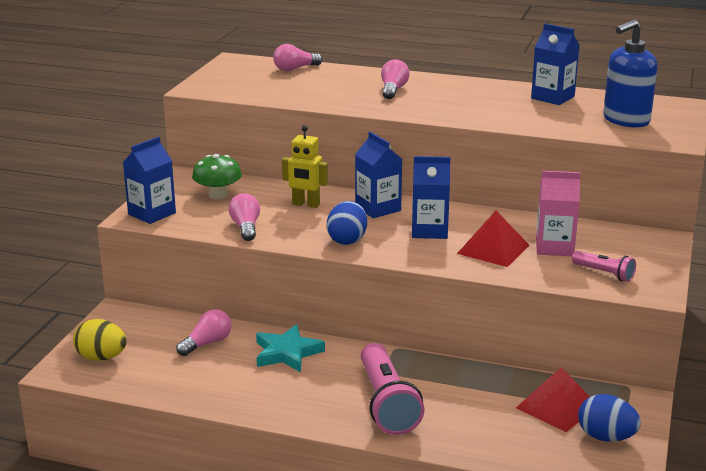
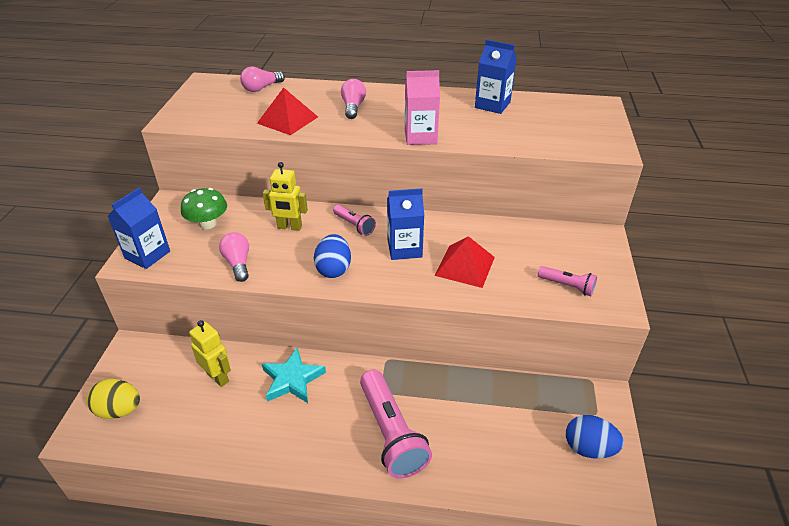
camera: 10 degrees left, 15 degrees up
(207, 343) = (218, 377): pink light bulb -> yellow robot
(378, 208) = (354, 225): blue carton -> pink flashlight
(554, 247) = (516, 257): pink carton -> pink carton (420, 137)
(557, 407) = (538, 415): red pyramid -> red pyramid (287, 120)
(625, 120) = (562, 127): blue soap dispenser -> none

